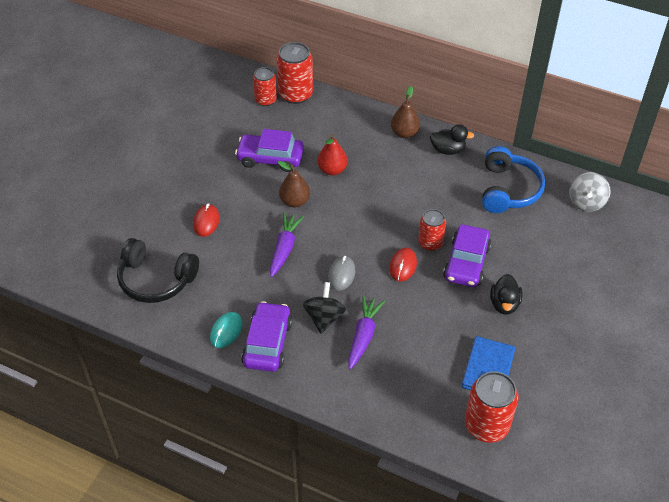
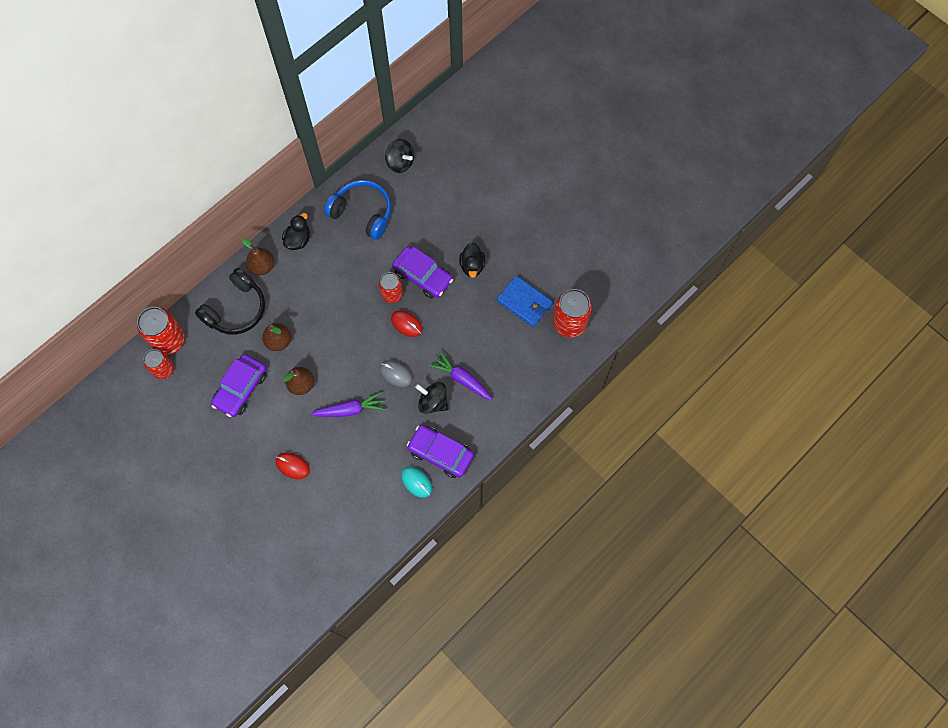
camera: 70 degrees left, 20 degrees up
(156, 279) = (340, 525): black headphones -> black headphones (236, 309)
(284, 248) = (350, 410): purple carrot -> purple carrot turned 135 degrees clockwise
(332, 170) = (279, 341): red pear -> brown pear
(504, 304) = (472, 266): black duck -> black duck turned 60 degrees clockwise
(586, 202) = (400, 163): grey spinning top -> black spinning top

